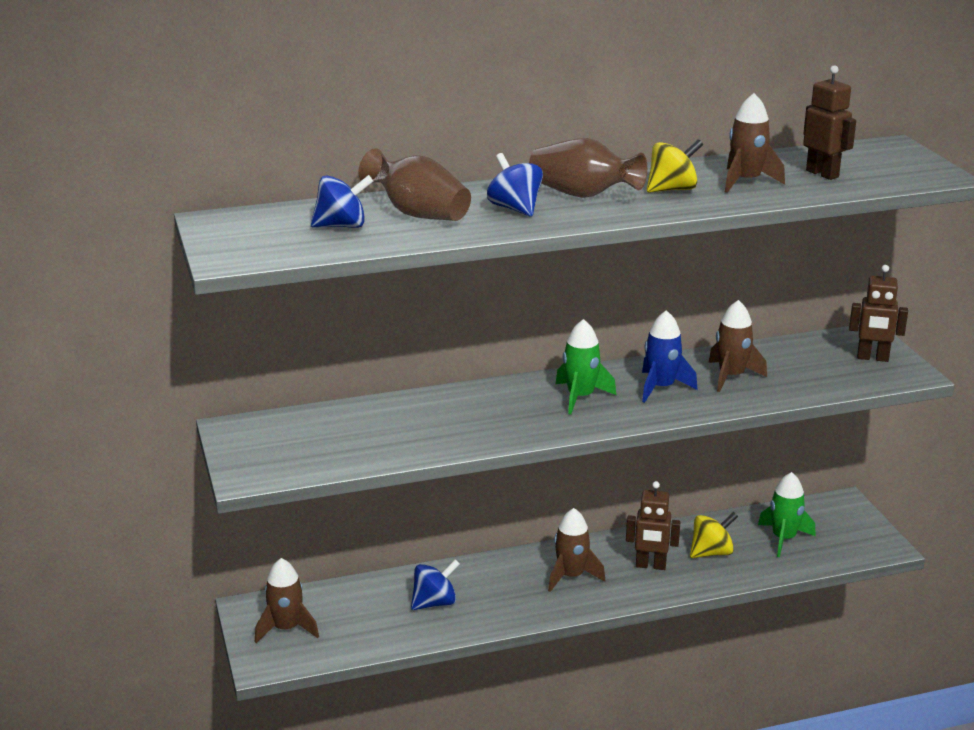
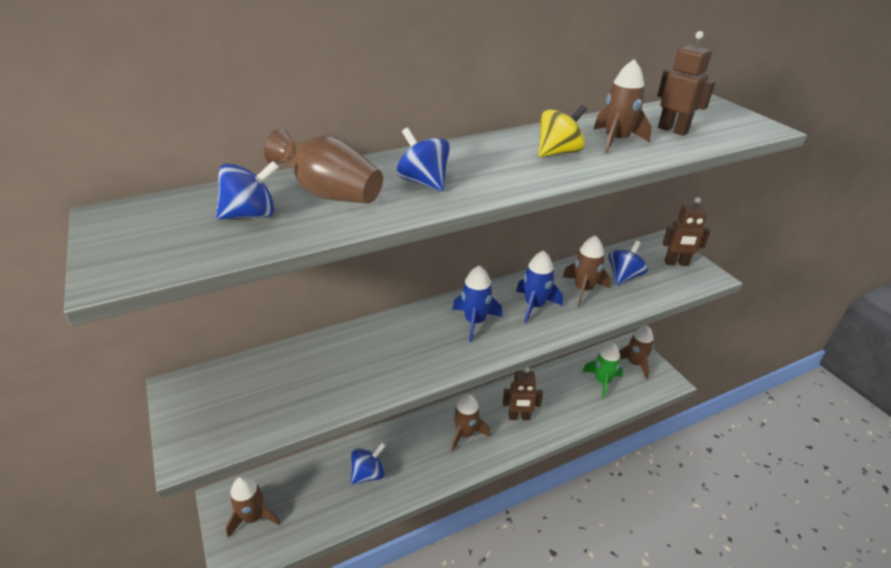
camera: 10 degrees left, 10 degrees up
(580, 397) = (475, 322): green rocket -> blue rocket
(582, 195) = (482, 162): brown vase -> none
(711, 553) = (558, 400): yellow spinning top -> none
(792, 367) = (624, 276): none -> blue spinning top
(840, 523) = (634, 363): none -> brown rocket

